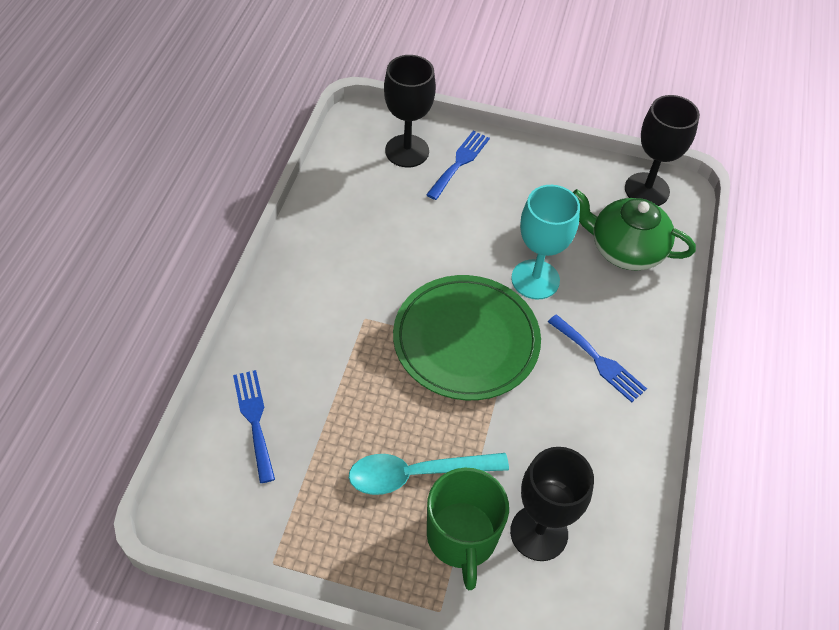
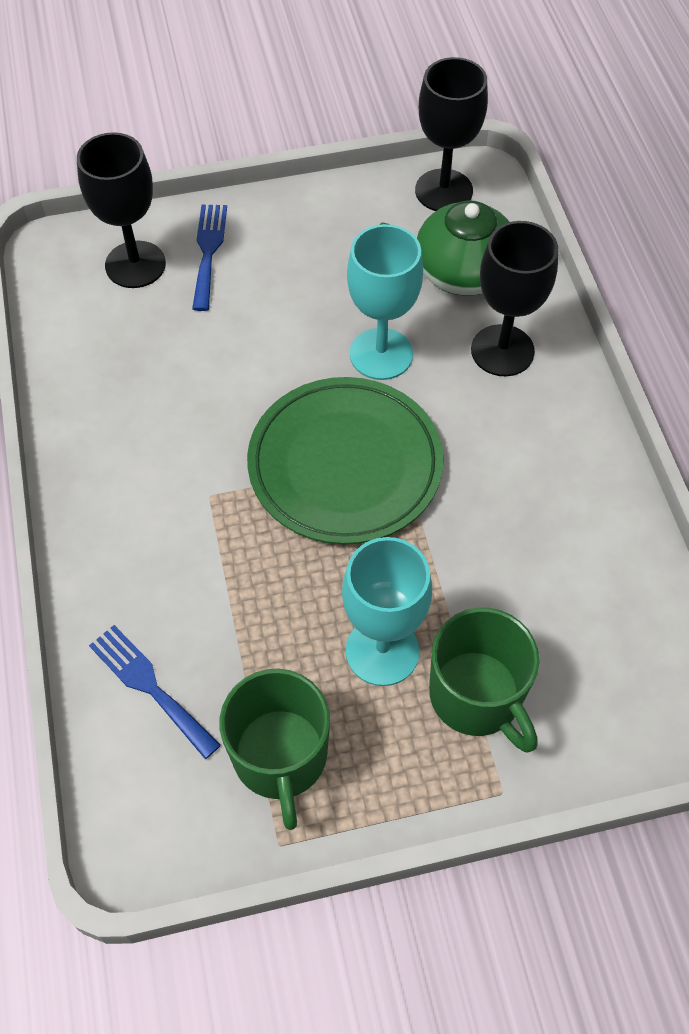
camera: 25 degrees left, 5 degrees up
(308, 508) = (280, 757): none -> green mug
(416, 474) = (382, 651): turquoise spoon -> turquoise goblet
(539, 533) = (556, 645): black goblet -> black goblet (502, 350)
(599, 361) = (507, 416): blue fork -> none

